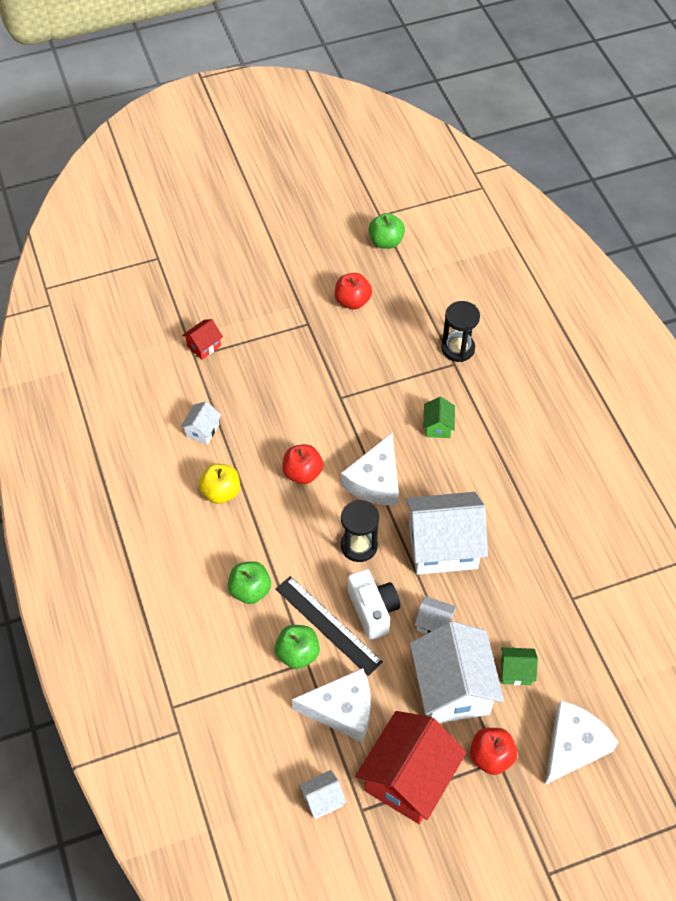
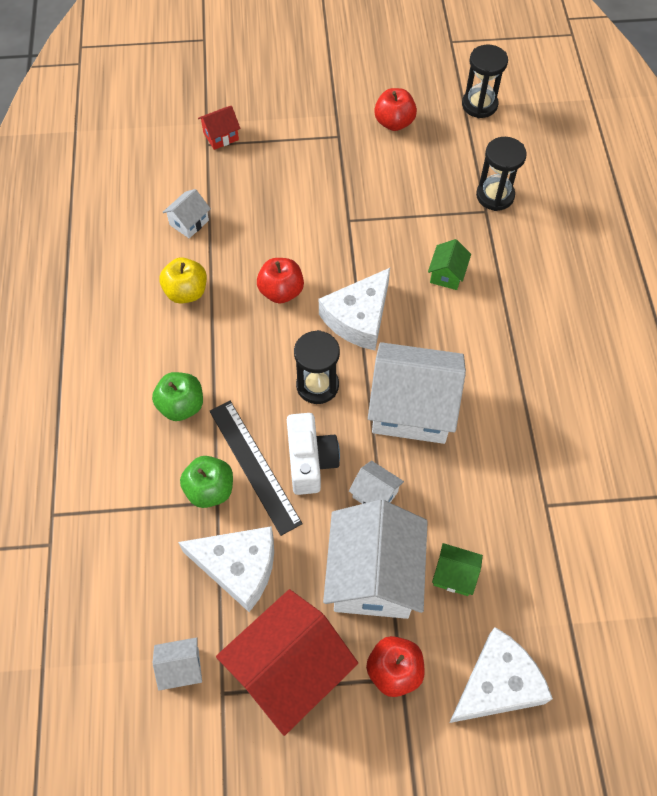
camera: 15 degrees right, 5 degrees up
(386, 242) = (449, 69): green apple -> none
(421, 269) = (479, 105): none -> black hourglass

